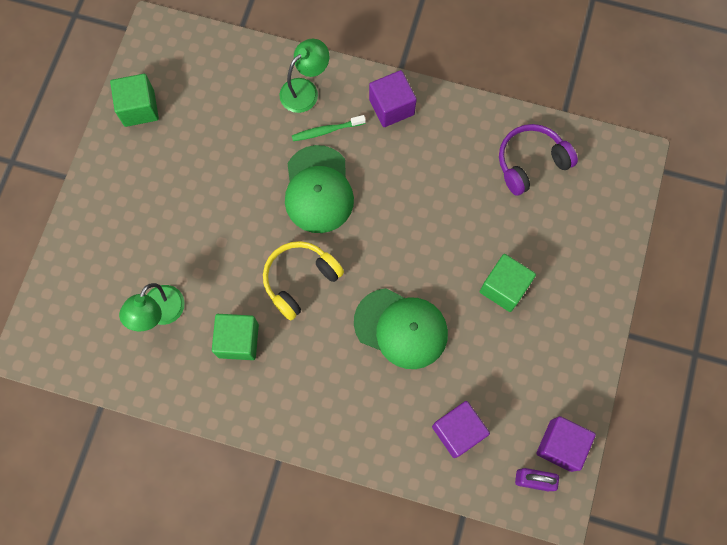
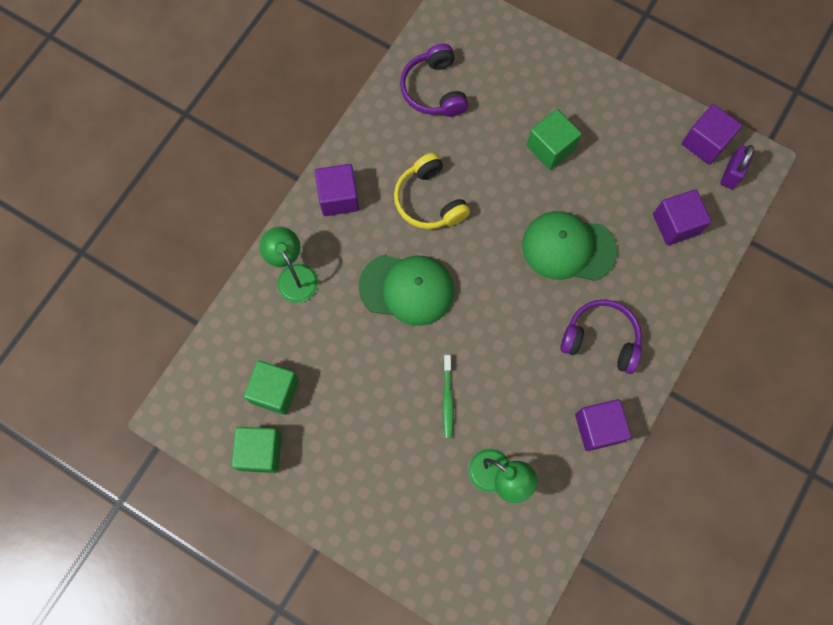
camera: 75 degrees left, 0 degrees up
(226, 396) = (598, 428): none -> purple cube
(238, 340) = (545, 403): green cube -> green cube (275, 391)
(300, 280) = (497, 329): yellow headphones -> yellow headphones (429, 200)
(315, 380) = (601, 339): none -> purple headphones
(327, 130) = (345, 265): green toothbrush -> green toothbrush (447, 399)
(401, 328) = (568, 248): green cap -> green cap turned 120 degrees counterclockwise

